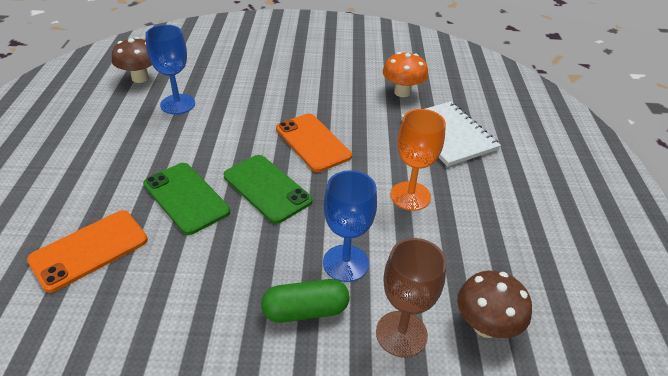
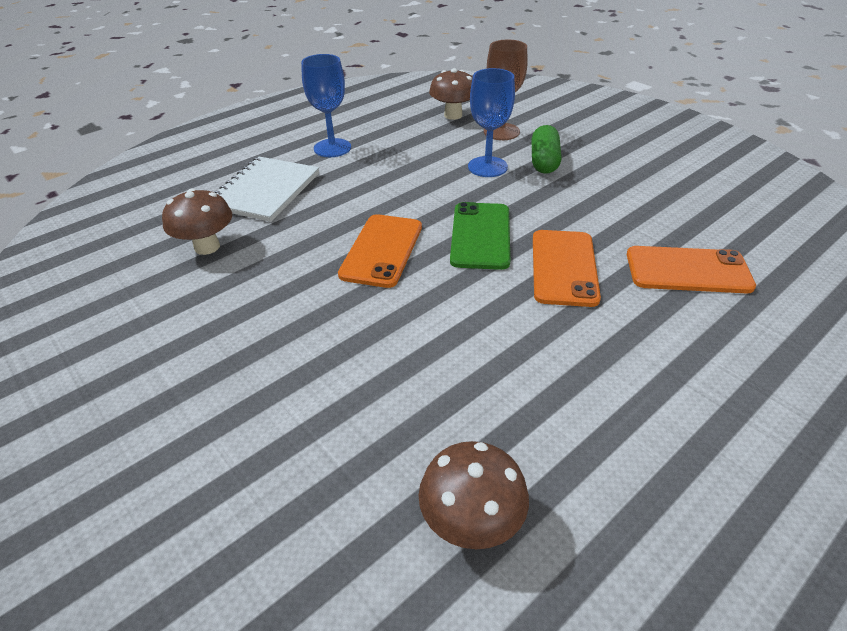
camera: 130 degrees left, 0 degrees up
(177, 104) = (464, 403): blue goblet -> blue goblet (332, 148)
(186, 198) = (564, 267): green phone -> orange phone
(305, 310) = (544, 161): green capsule -> green capsule turned 60 degrees clockwise
(402, 92) = (207, 247): orange mushroom -> brown mushroom
(410, 196) = (381, 174): orange goblet -> none

